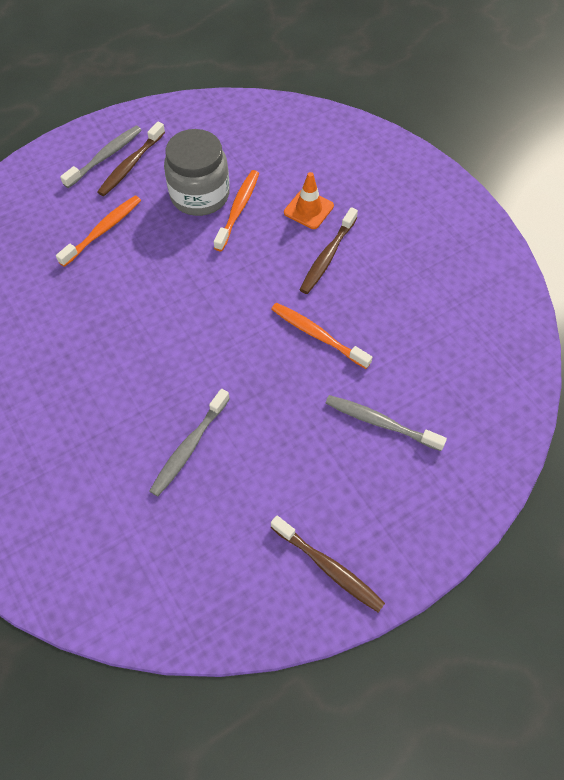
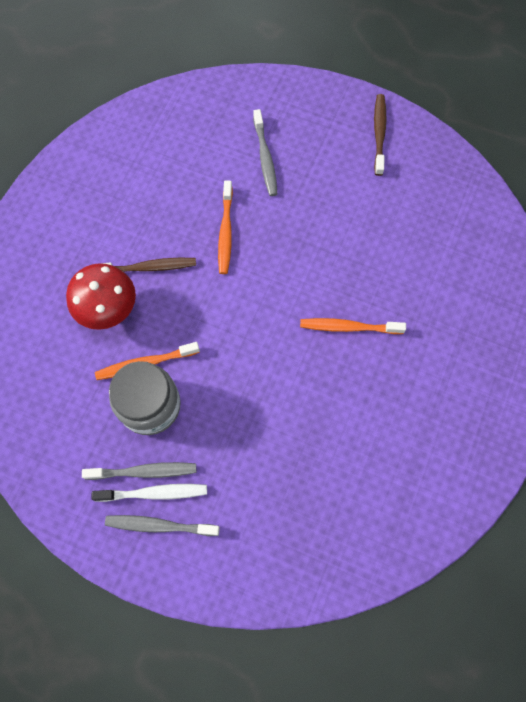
camera: 125 degrees left, 10 degrees up
(103, 230) = (242, 456): orange toothbrush -> orange toothbrush (348, 327)
(131, 165) = (154, 493): brown toothbrush -> white toothbrush
(189, 447) = (370, 254): grey toothbrush -> grey toothbrush (144, 471)
(308, 209) = (109, 310): orange traffic cone -> red mushroom

